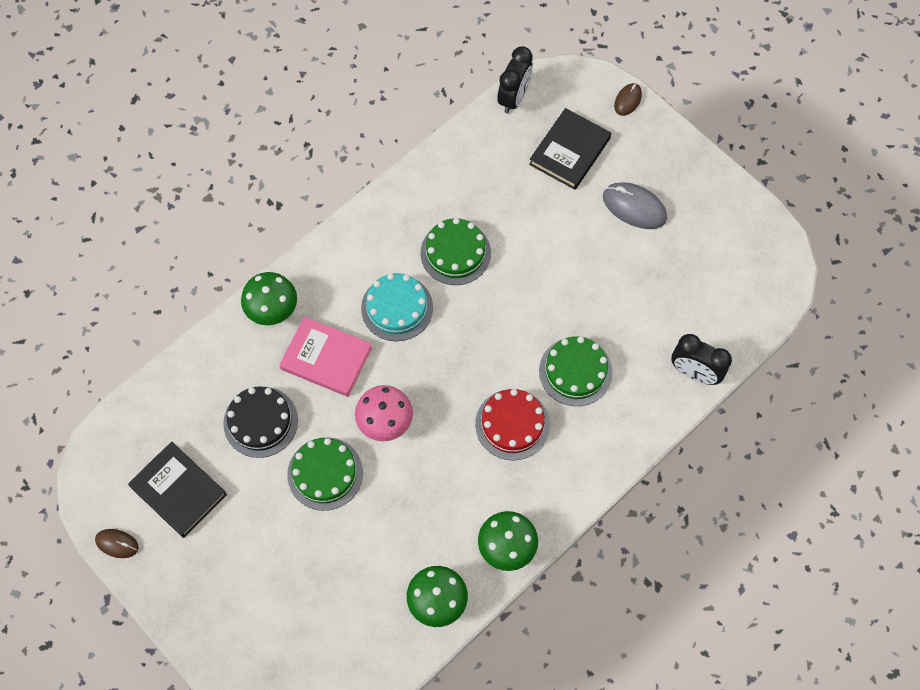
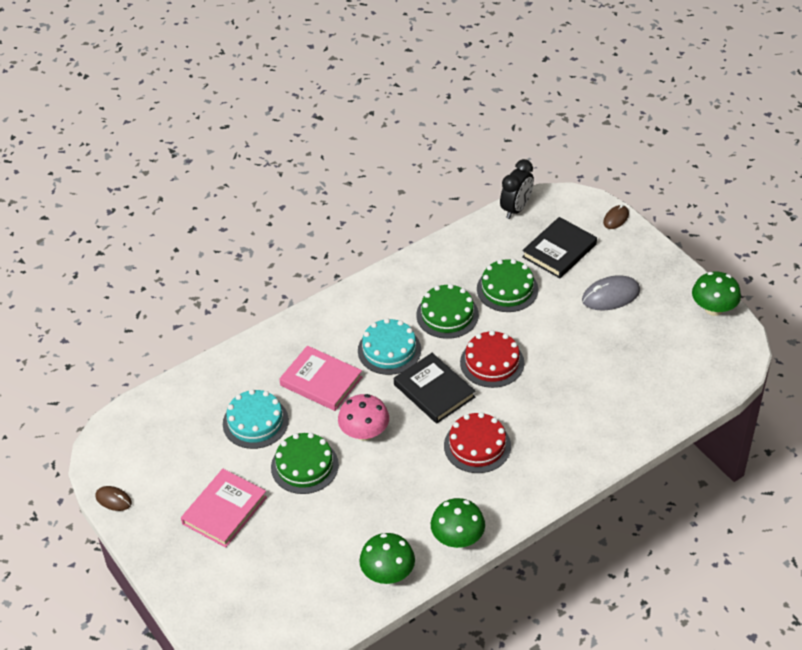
camera: 10 degrees right, 20 degrees down
(178, 491) = (175, 466): black book -> black book (434, 391)
(245, 542) = (224, 510): none -> pink book
(260, 422) = (255, 422): black cake -> turquoise cake
(272, 309) = (281, 341): green mushroom -> green mushroom (713, 309)
(514, 312) = (492, 362): none -> red cake
(575, 371) = (540, 412): green cake -> green cake (507, 289)
(634, 207) = (611, 296): grey mouse -> grey mouse turned 60 degrees counterclockwise
(694, 373) = (648, 423): black clock -> none

